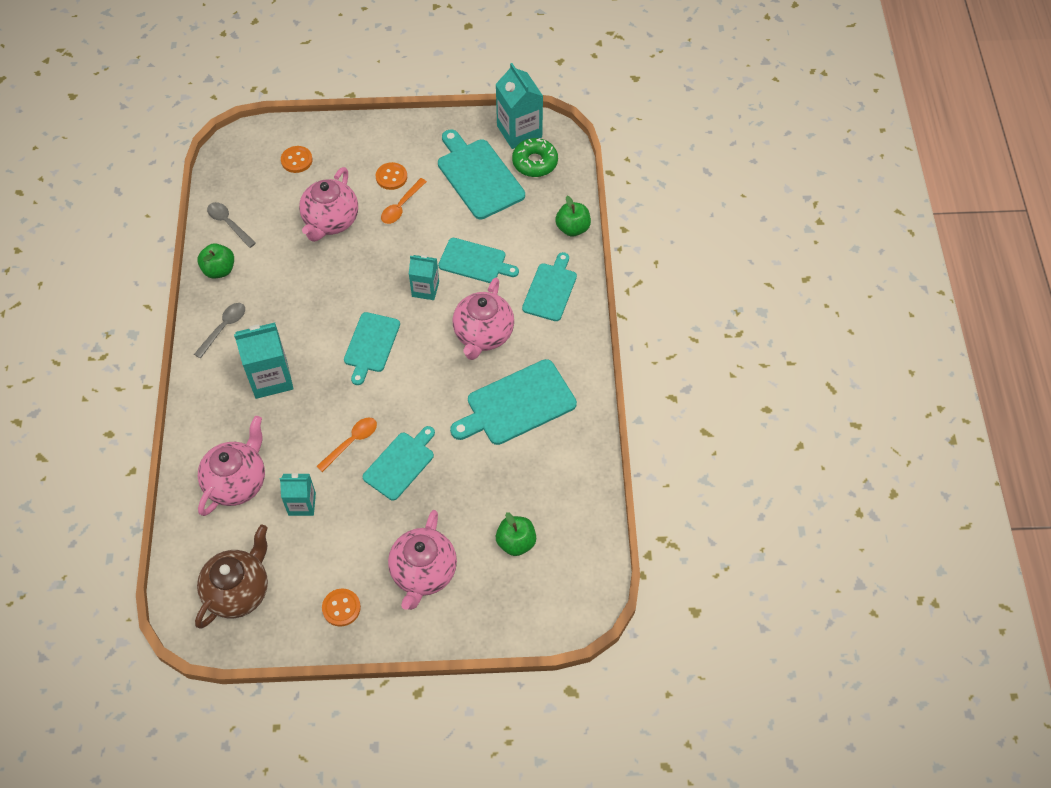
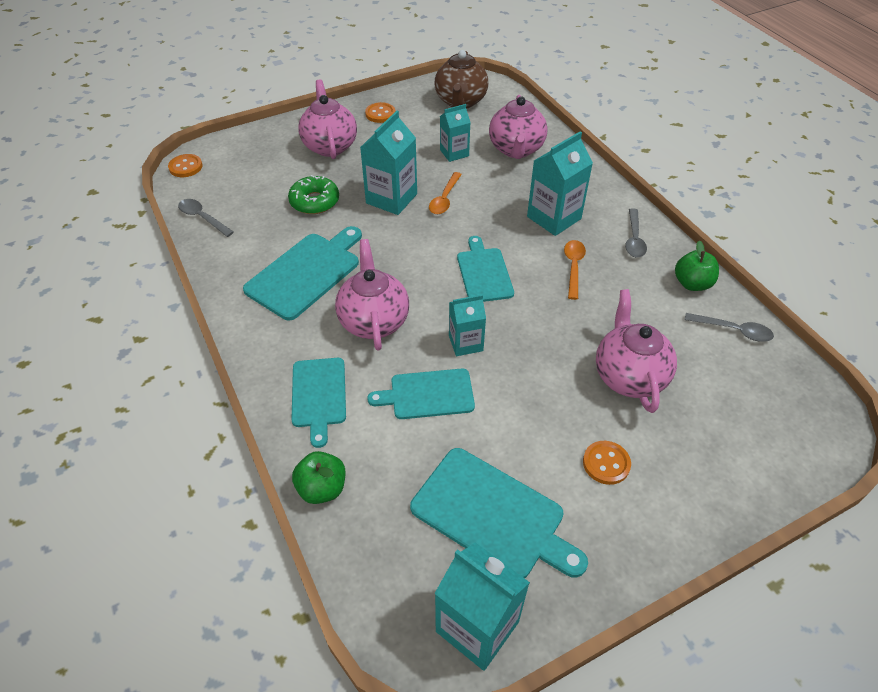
camera: 155 degrees right, 10 degrees down
(296, 160) = (740, 436): orange button -> orange button (185, 167)
(400, 464) = (391, 198): turquoise cutting board -> turquoise carton
(401, 206) = (563, 428): orange spoon -> orange spoon (573, 267)
(516, 542) = (262, 182): green apple -> none
(535, 162) = (424, 576): green donut -> green donut (314, 201)
(589, 513) = (202, 218): none -> grey spoon

